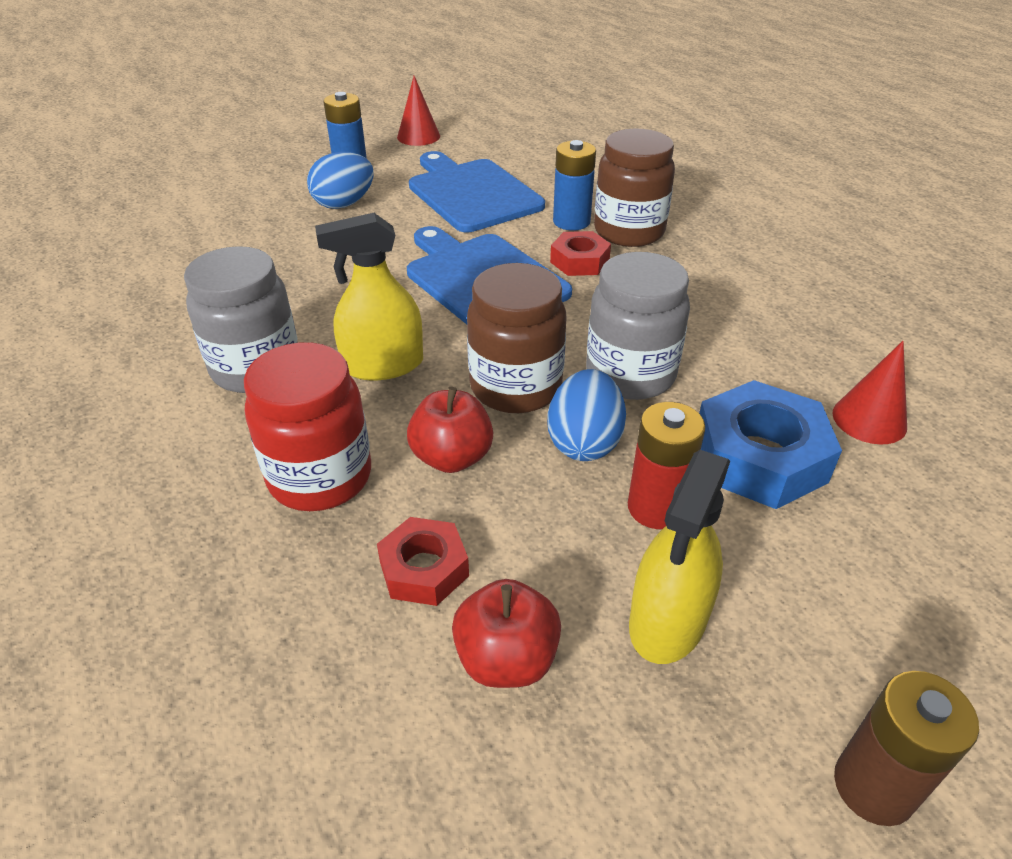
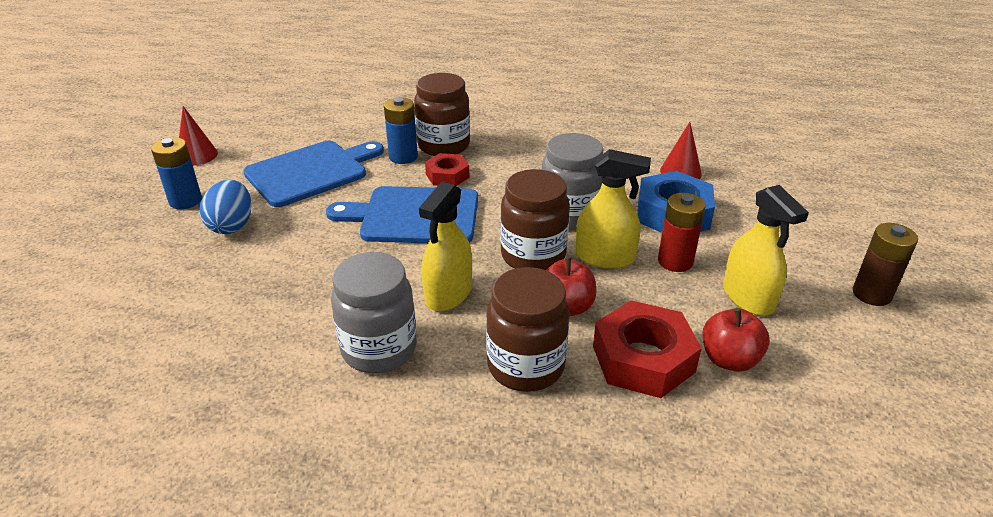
camera: 50 degrees left, 5 degrees down
(320, 477) = (526, 366): red jar -> brown jar
(424, 569) = (643, 359): red nut -> red nut, size x1.70
(472, 193) = (311, 172): blue cutting board -> blue cutting board turned 135 degrees clockwise
(584, 442) = (605, 257): blue egg -> yellow spray bottle

